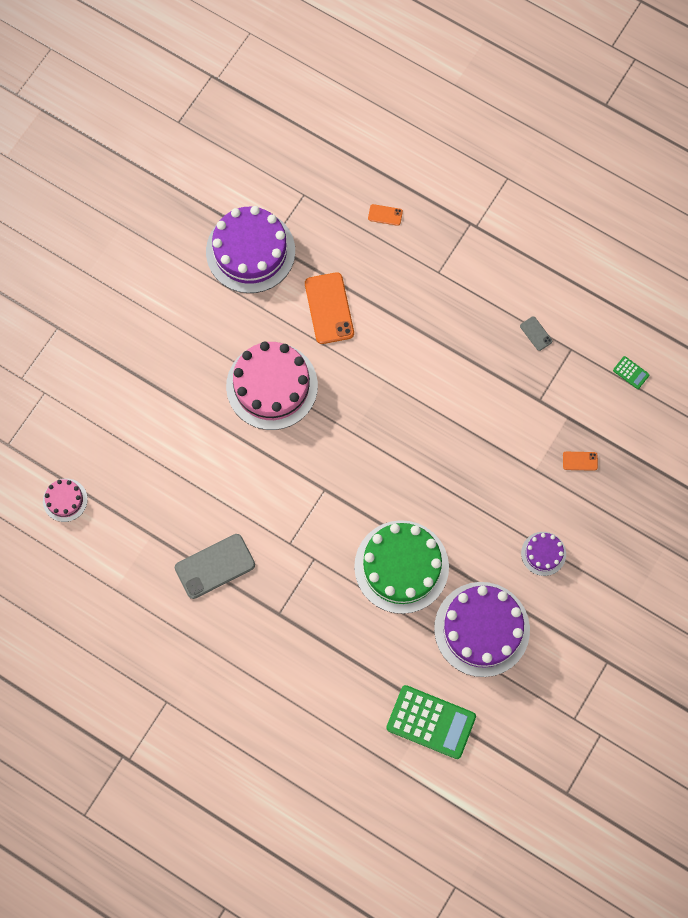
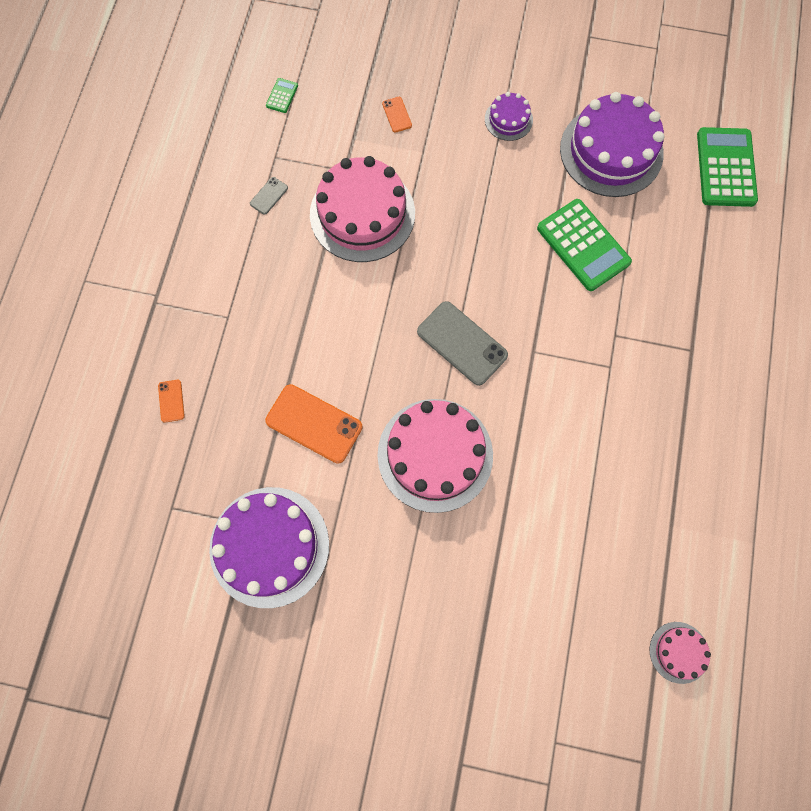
camera: 110 degrees left, 0 degrees up
(215, 566) = (673, 439): grey phone -> grey phone (462, 343)
(329, 308) = (314, 424): orange phone -> orange phone turned 60 degrees clockwise
(401, 566) = (583, 245): green cake -> green calculator
(493, 401) = (362, 214): none -> pink cake

